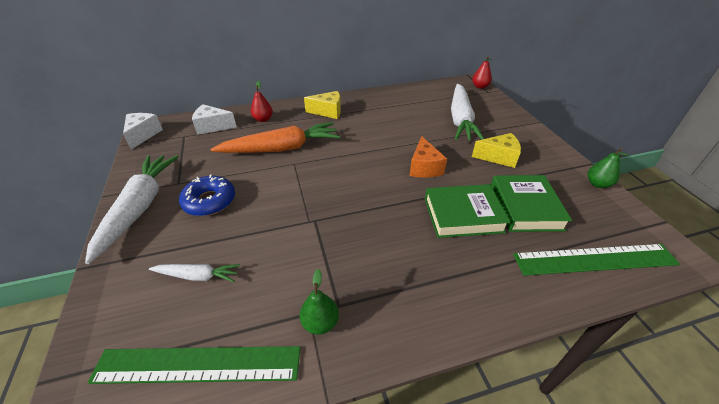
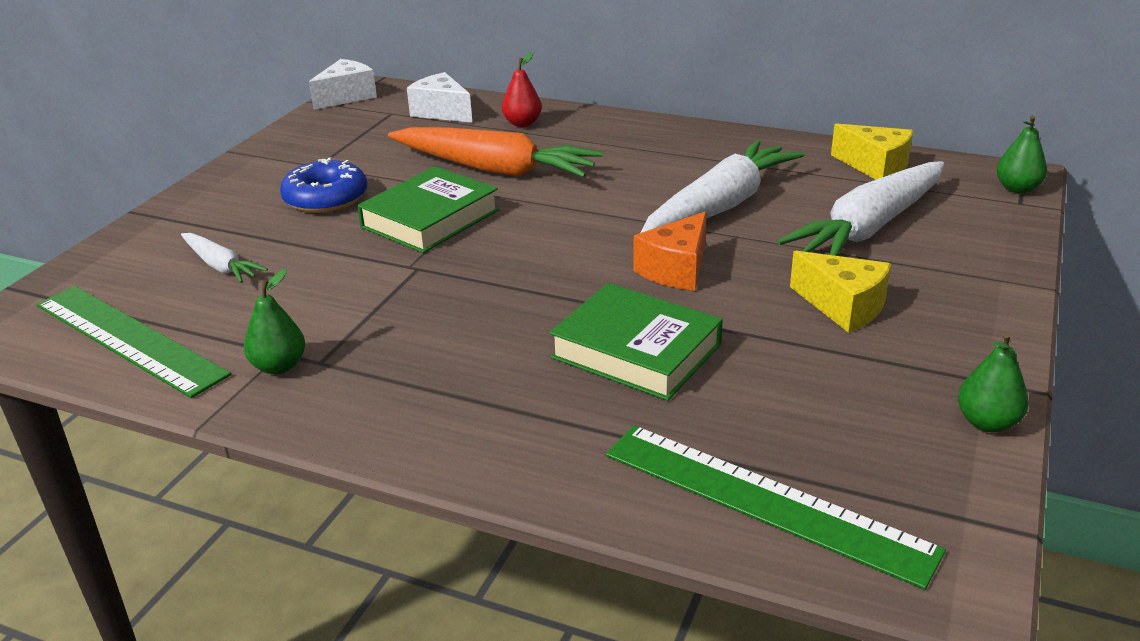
camera: 40 degrees right, 10 degrees down
(139, 208) = (247, 176): white carrot -> white carrot (720, 206)
(328, 112) = (637, 142): yellow cheese -> yellow cheese (875, 167)
(480, 86) = (1017, 189): red pear -> green pear
(525, 207) = (764, 388): green book -> green book (430, 219)

